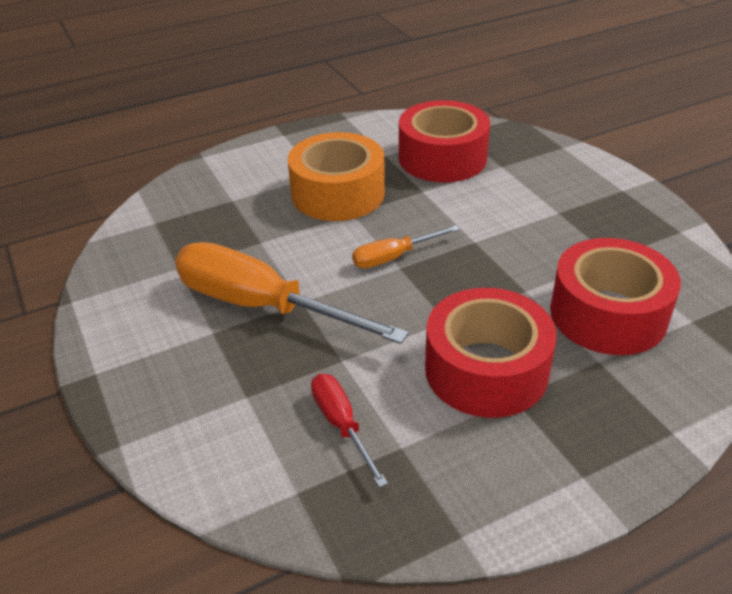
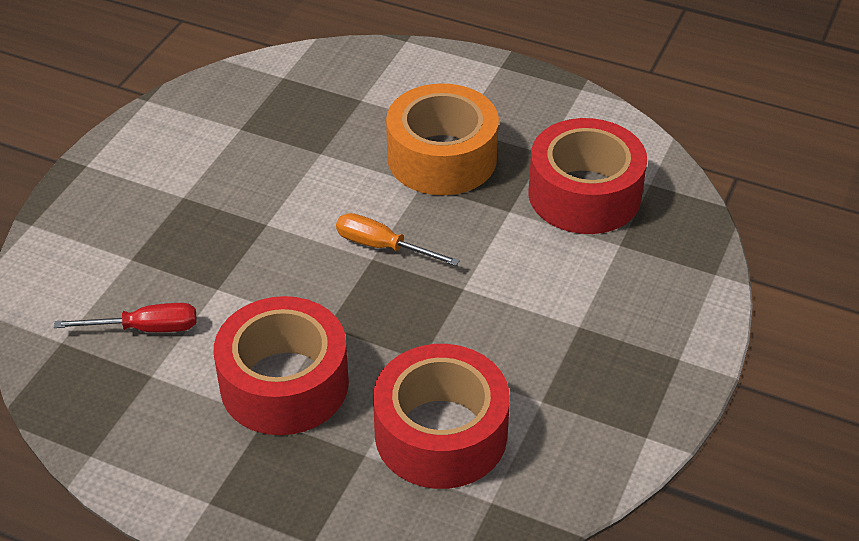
camera: 50 degrees right, 5 degrees up
(262, 306) = (238, 205): orange screwdriver -> none
(341, 425) = (145, 328): red screwdriver -> red screwdriver turned 60 degrees clockwise

